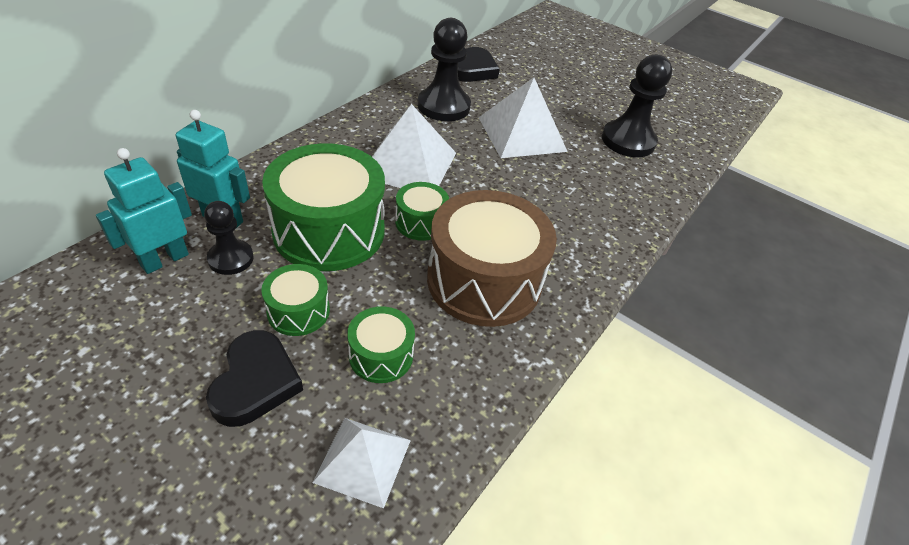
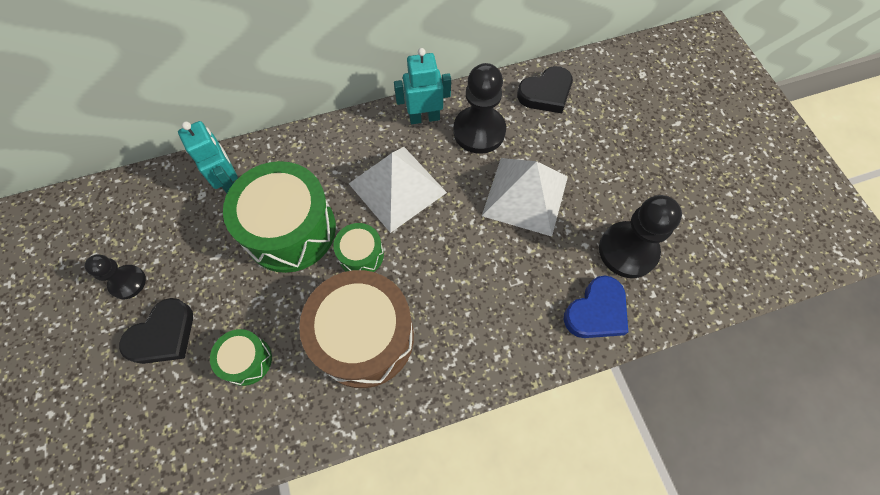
camera: 40 degrees right, 20 degrees up
(164, 260) = (174, 204): turquoise robot -> turquoise robot (424, 118)
(231, 258) = (212, 223): black pawn -> black pawn (128, 282)
(298, 311) = (223, 292): green drum -> none
(363, 460) = (182, 432): white pyramid -> none
(646, 184) = (596, 311): none -> blue heart

